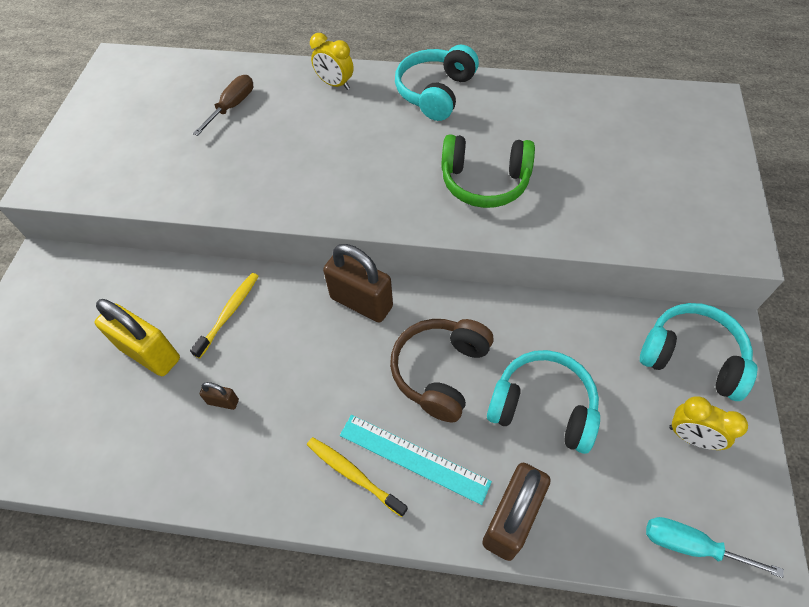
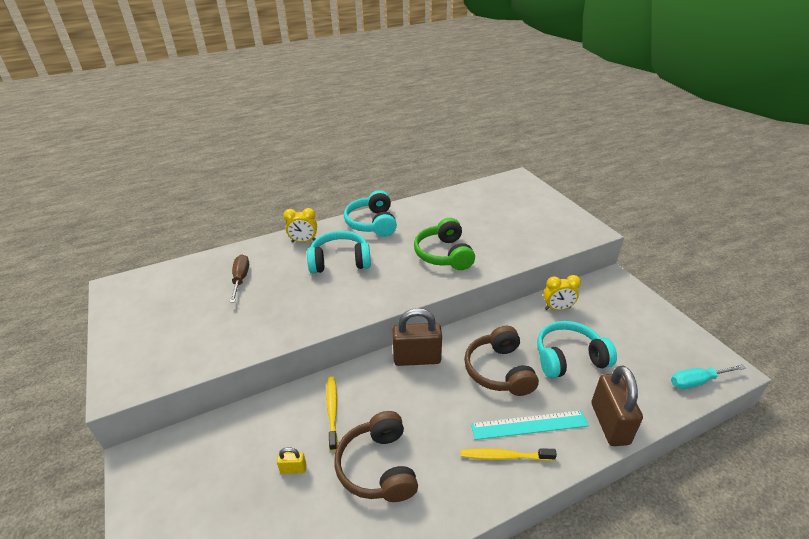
camera: 35 degrees left, 20 degrees down
(150, 353) = (293, 469): yellow padlock -> yellow padlock, size x0.45
(223, 401) = (378, 467): brown padlock -> brown headphones
(484, 182) = (444, 254): green headphones -> green headphones turned 105 degrees clockwise
(691, 437) = (647, 332): yellow clock -> yellow clock (557, 308)
(692, 358) = (611, 297): turquoise headphones -> turquoise headphones (340, 261)

